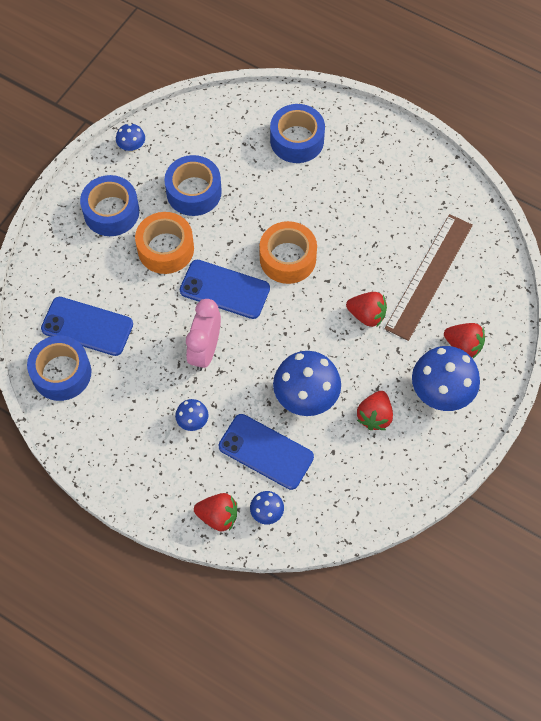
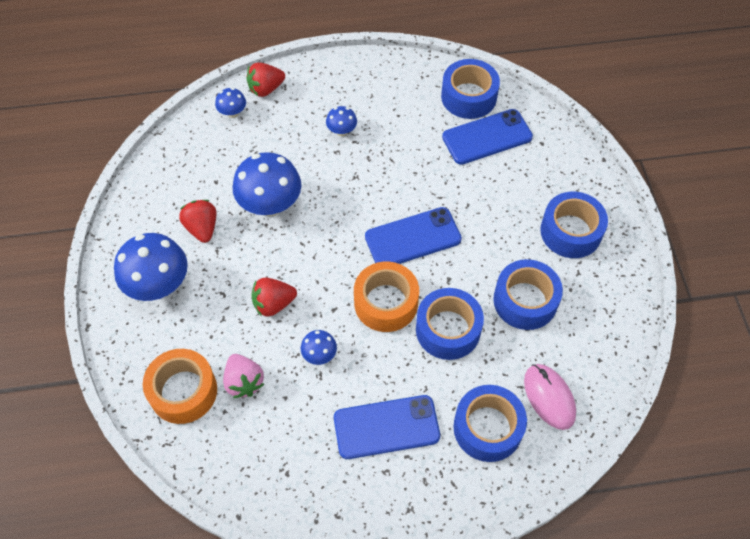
camera: 140 degrees right, 5 degrees down
(132, 146) = (622, 301): blue mushroom -> blue mushroom (319, 355)
(165, 249) = (494, 235): orange tape -> orange tape (183, 391)
(205, 351) = (381, 182): pink clock -> none
(242, 129) = (549, 397): none -> pink mouse
(263, 211) = (448, 329): none -> blue tape
(266, 451) = (268, 148): blue phone -> blue phone (386, 427)
(429, 276) = (244, 382): brown ruler -> pink strawberry
(463, 345) = (165, 339): red strawberry -> none

